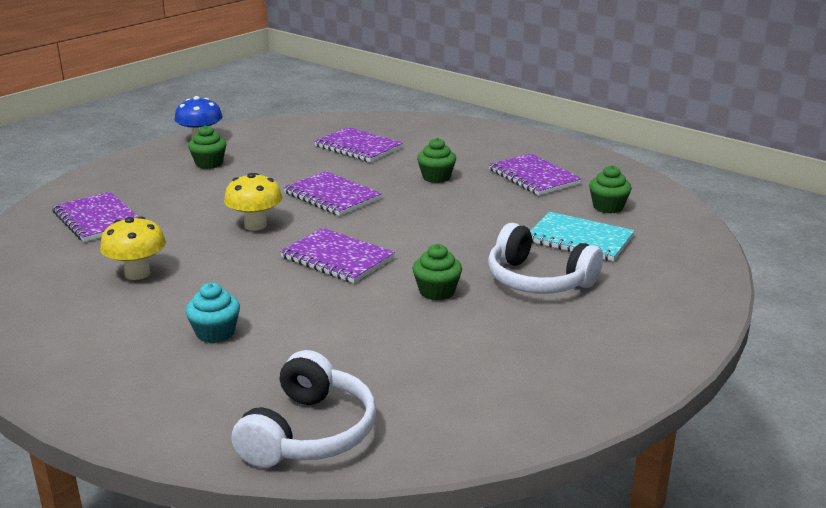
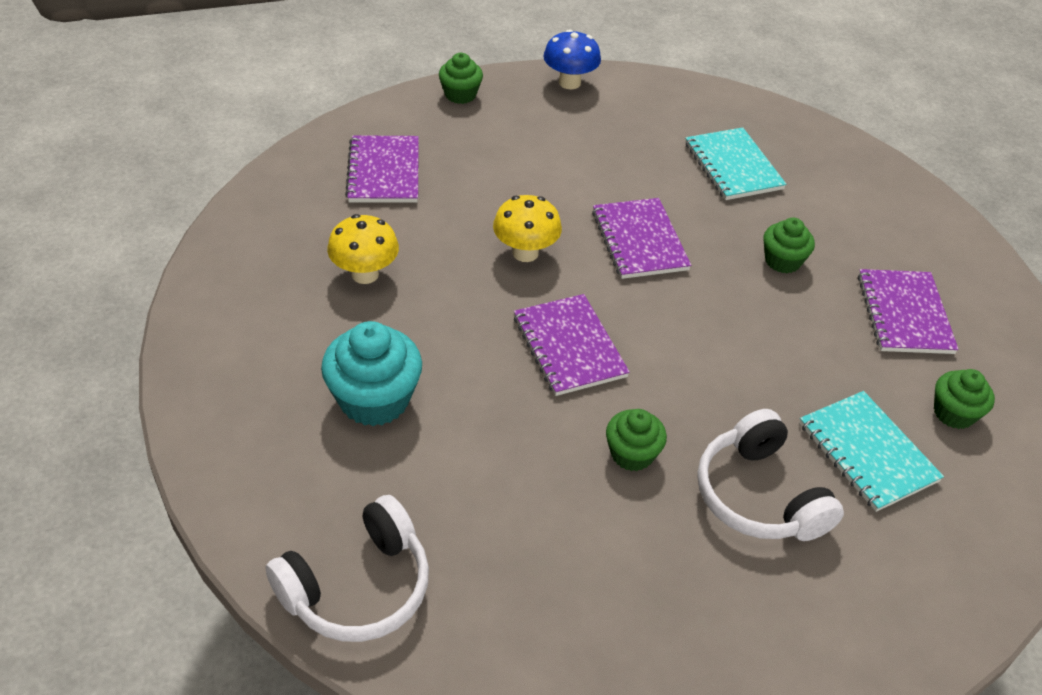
camera: 30 degrees right, 20 degrees up
(209, 163) = (550, 127): green cupcake -> green cupcake (460, 94)
(215, 333) = (374, 399): turquoise cupcake -> turquoise cupcake, size x1.66
(358, 147) = (733, 166): purple notebook -> turquoise notebook

